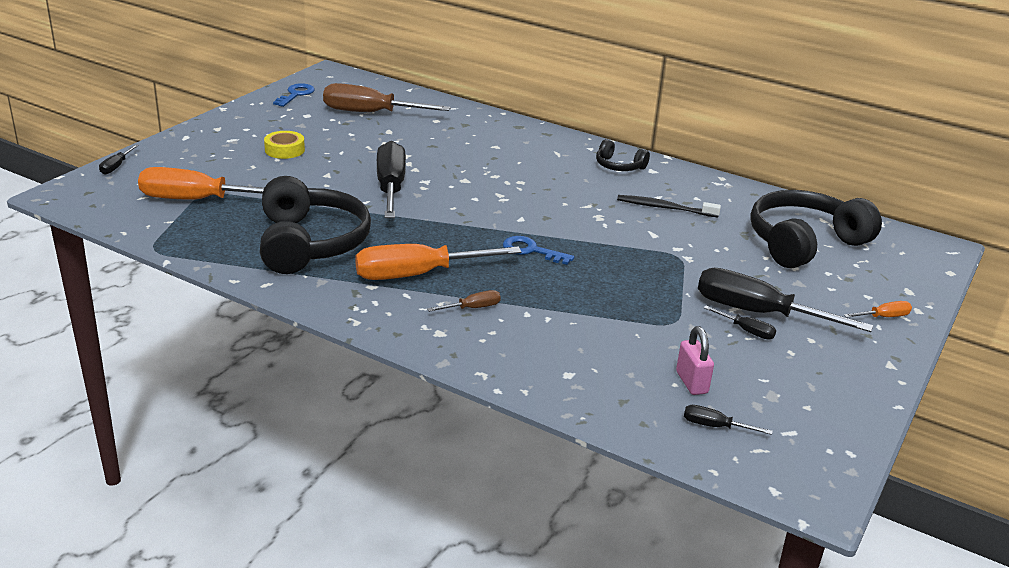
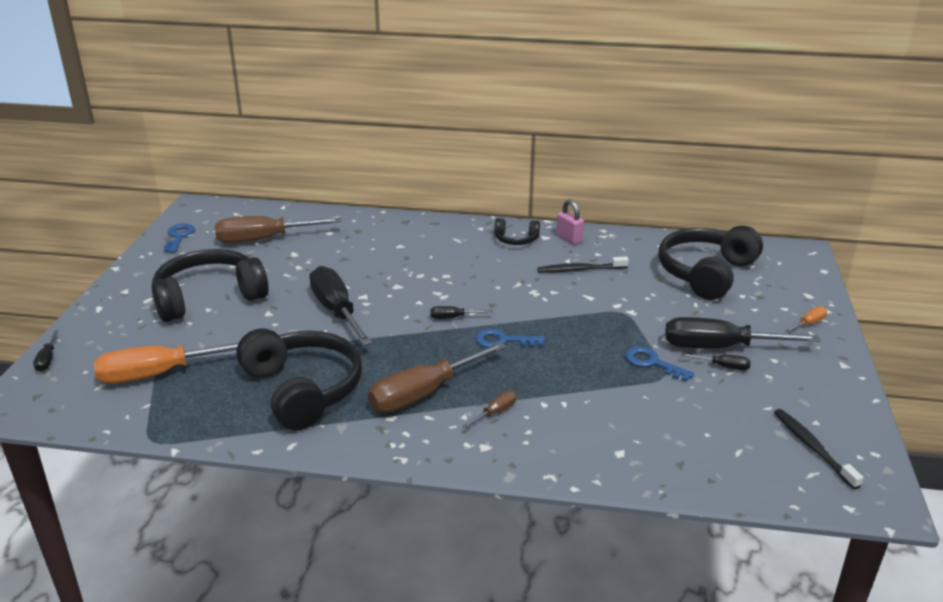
camera: 20 degrees left, 0 degrees up
(284, 150) = (209, 297): yellow tape -> black headphones
(418, 274) = (424, 393): orange screwdriver -> brown screwdriver
(670, 308) = (652, 363): none -> blue key
(691, 382) = (718, 428): pink padlock -> pink padlock (569, 238)
(715, 426) = (765, 464): black screwdriver -> black screwdriver (453, 317)
(782, 428) = (813, 448): none -> black toothbrush

